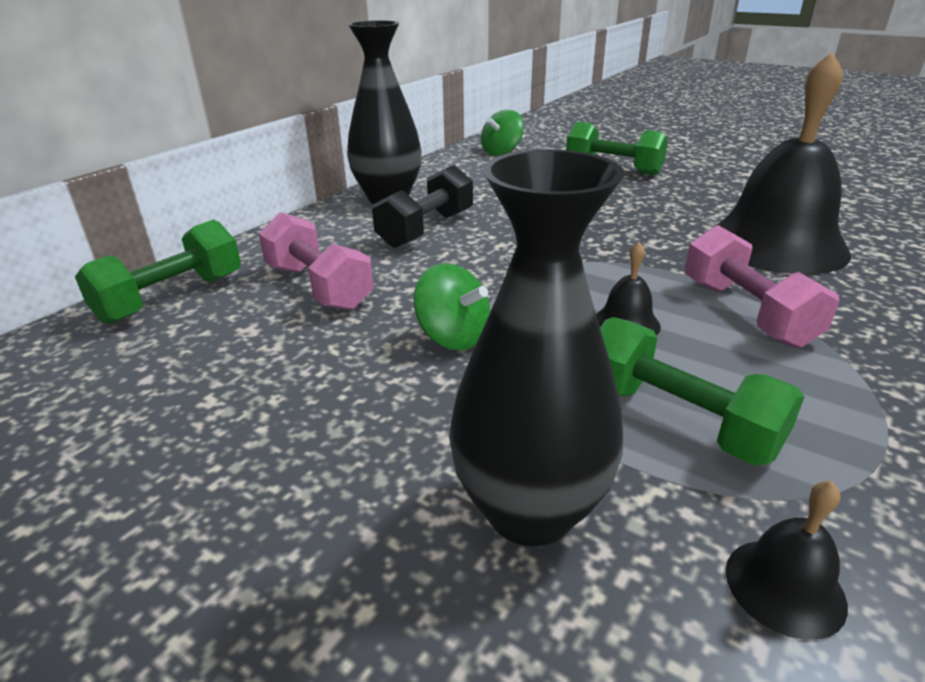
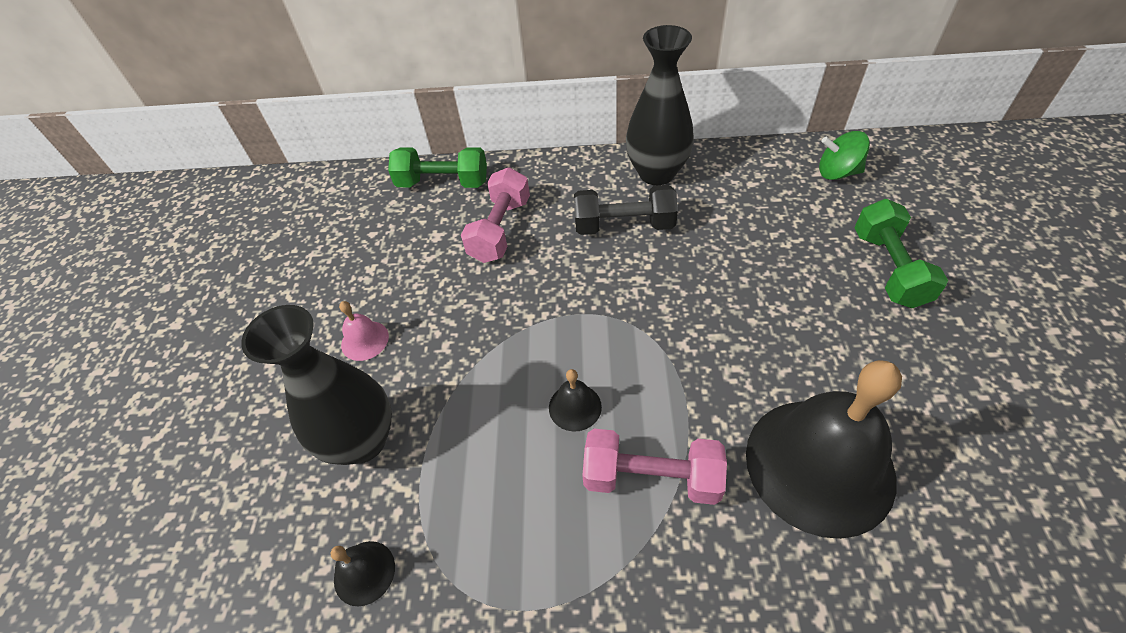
camera: 60 degrees right, 20 degrees up
(339, 448) = (365, 340): none -> pink bell
(453, 337) = (491, 325): green spinning top -> none
(677, 419) = (477, 478): green dumbbell -> none
(746, 312) = (651, 477): pink dumbbell -> pink dumbbell turned 60 degrees clockwise

